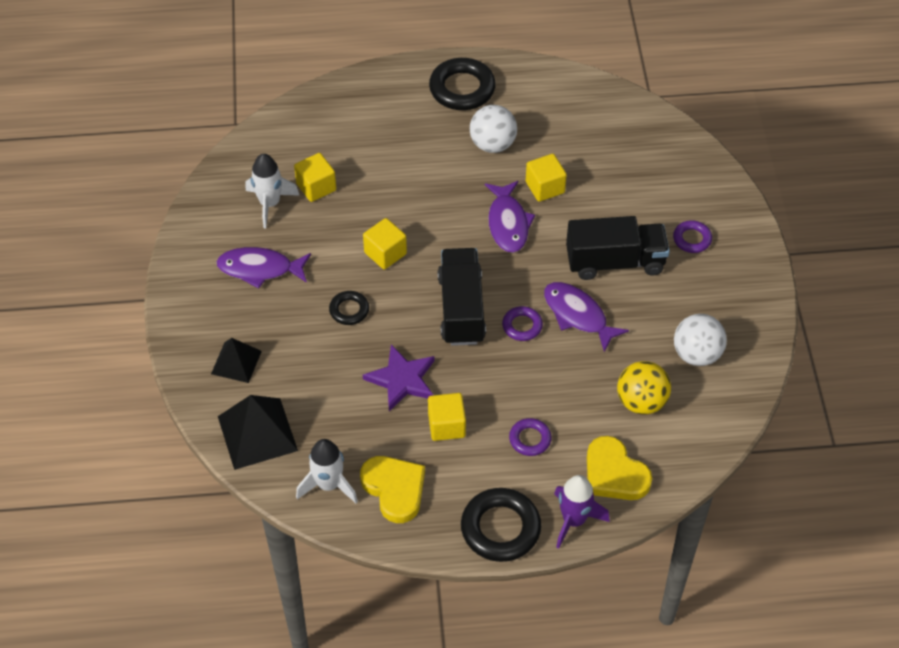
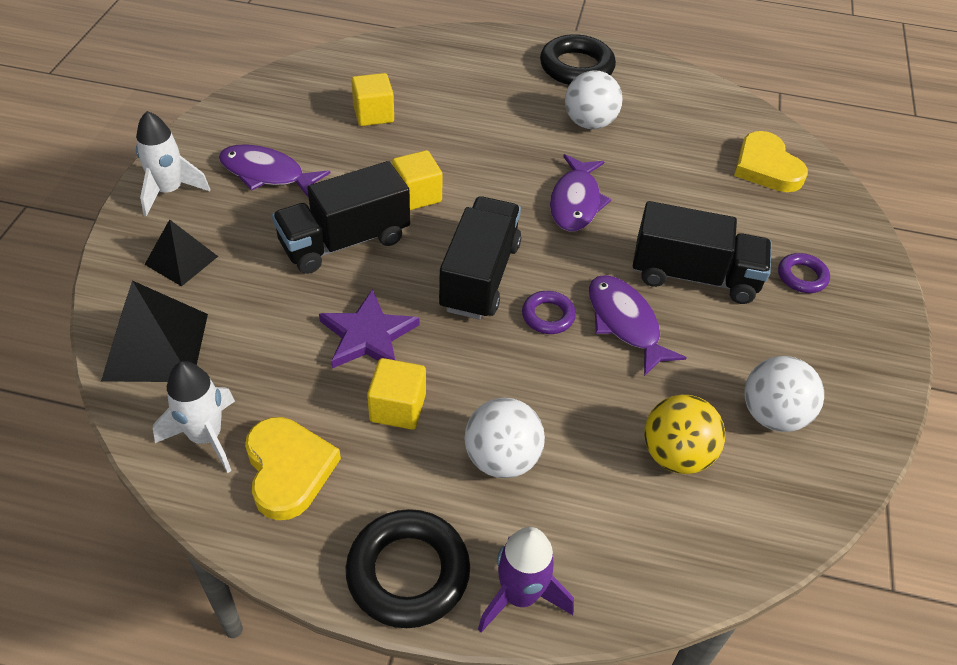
camera: 15 degrees right, 5 degrees down
(270, 204) = (315, 117): white rocket -> white rocket (169, 191)
(349, 310) = (344, 241): black ring -> black truck
(530, 439) = (502, 459): purple ring -> white ball
(545, 187) = (634, 178): yellow cube -> none
(614, 474) = (604, 544): yellow heart -> yellow heart (766, 167)

